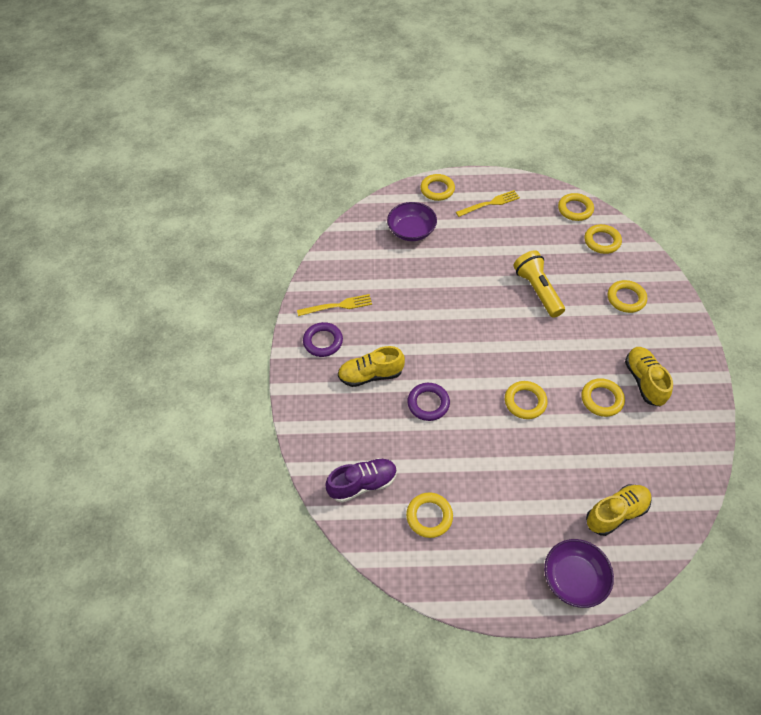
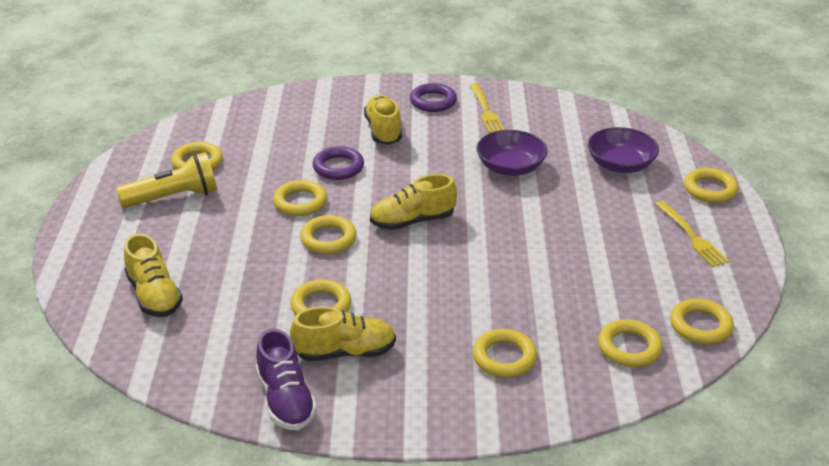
camera: 90 degrees right, 20 degrees down
(363, 484) = (247, 124): purple shoe -> purple shoe (286, 400)
(480, 426) = (300, 202): none -> yellow ring
(495, 349) = (412, 221): none -> yellow shoe
(537, 290) = (517, 267): yellow flashlight -> yellow flashlight (173, 197)
(574, 578) = (90, 253): purple bowl -> purple bowl (510, 167)

